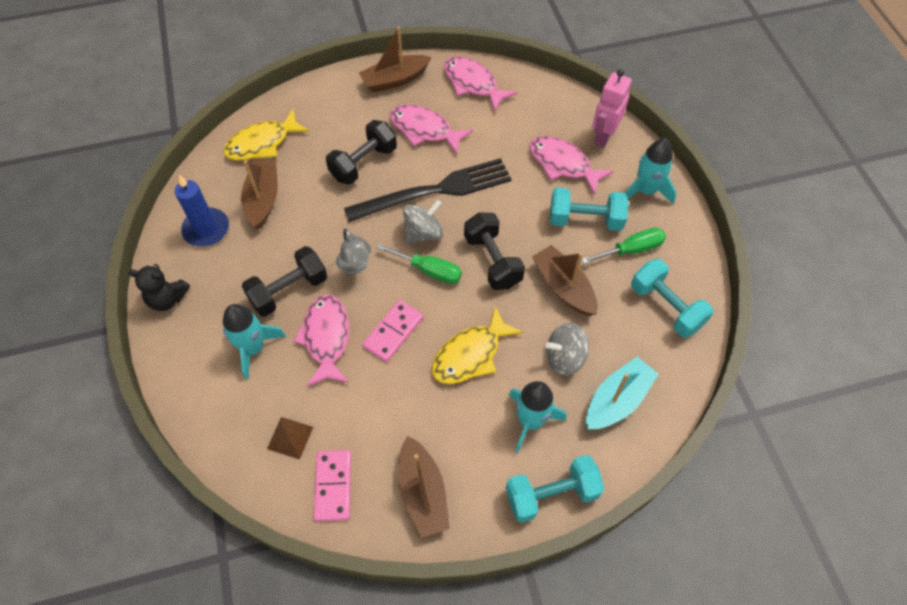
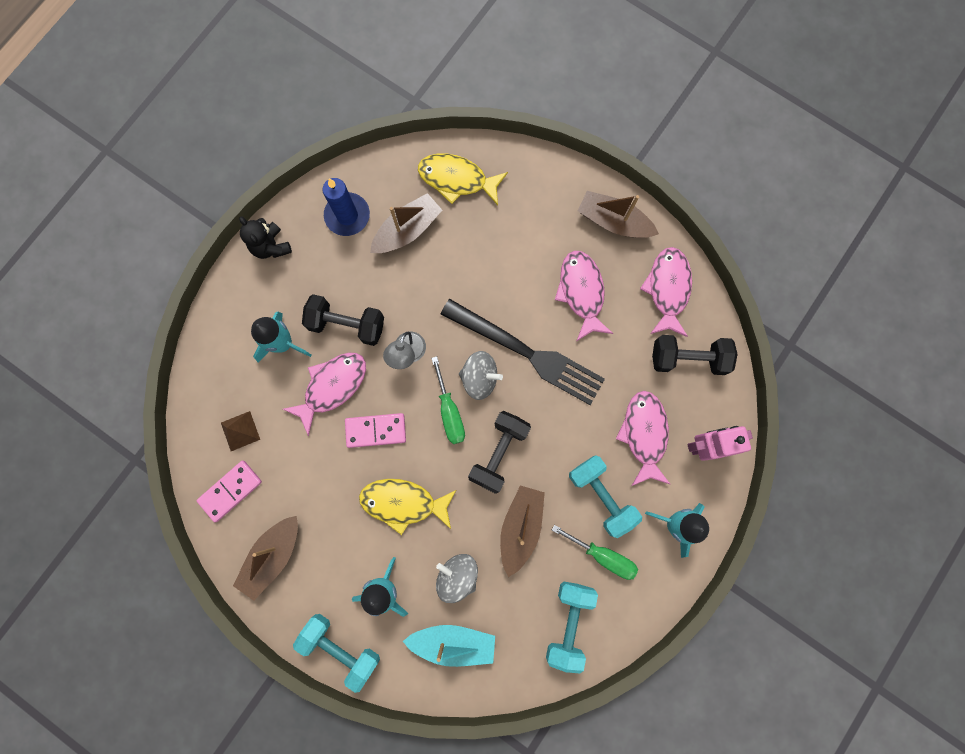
camera: 50 degrees right, 20 degrees up
(363, 163) = (506, 274): black dumbbell -> black dumbbell (688, 358)

